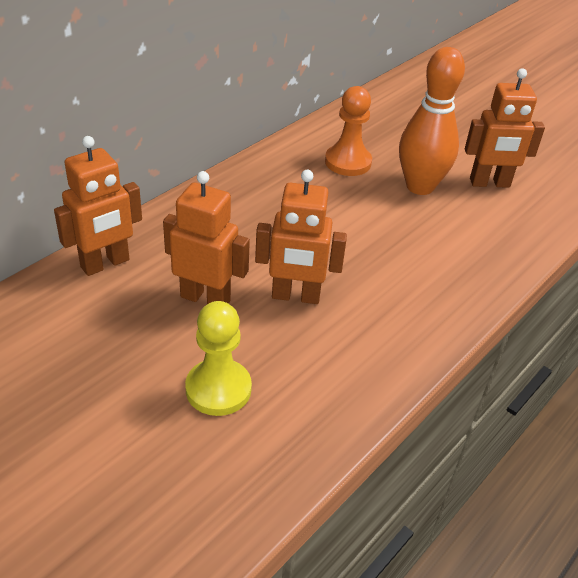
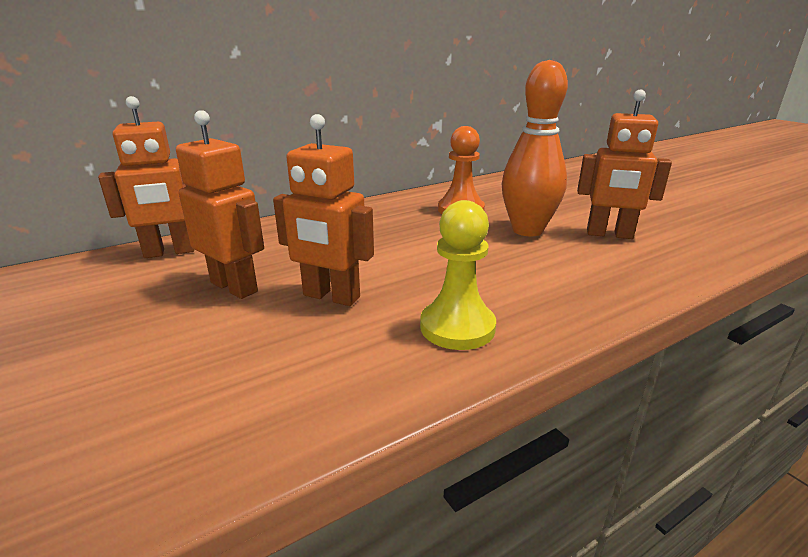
camera: 20 degrees right, 15 degrees down
(218, 389) = (163, 369): yellow pawn -> yellow pawn (457, 327)

